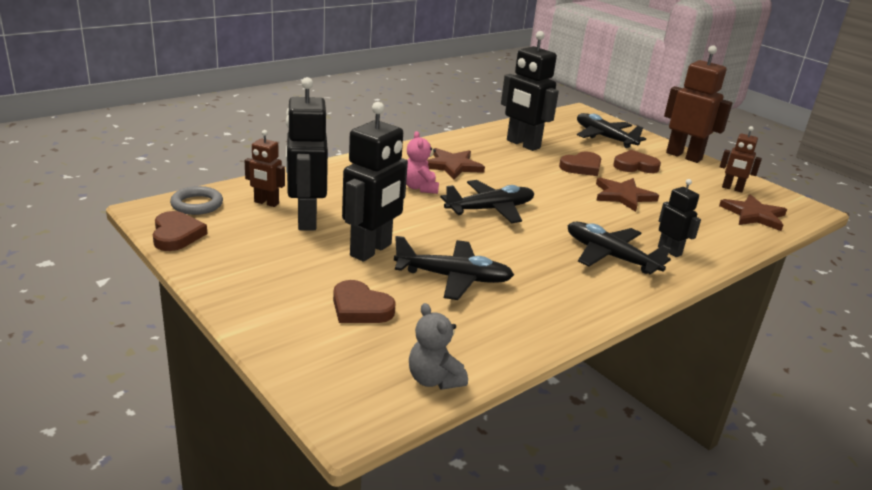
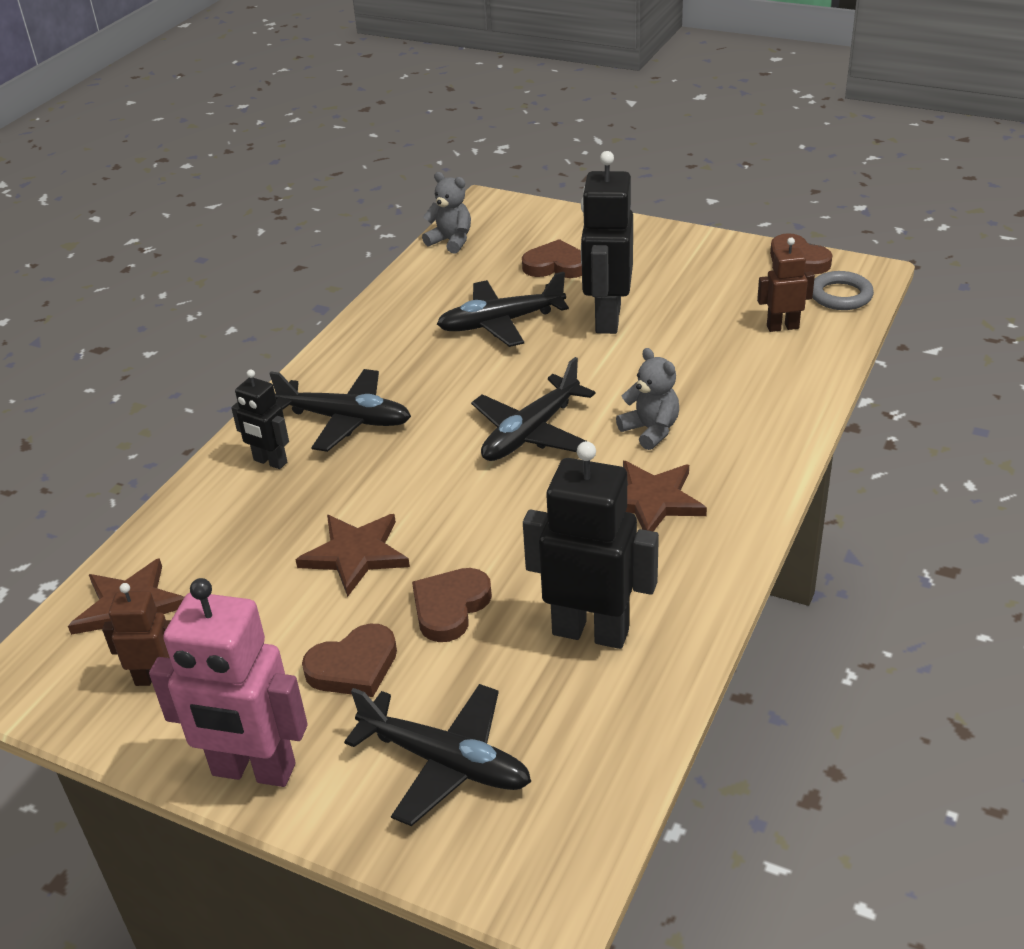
camera: 160 degrees right, 10 degrees up
(306, 220) = (713, 325): black robot -> none
(420, 188) = (650, 430): pink teddy bear -> grey teddy bear
(684, 156) = (253, 770): brown robot -> pink robot

